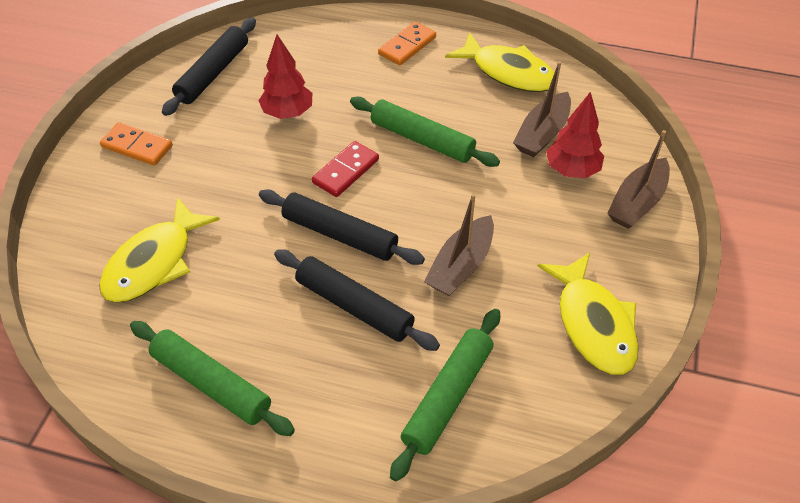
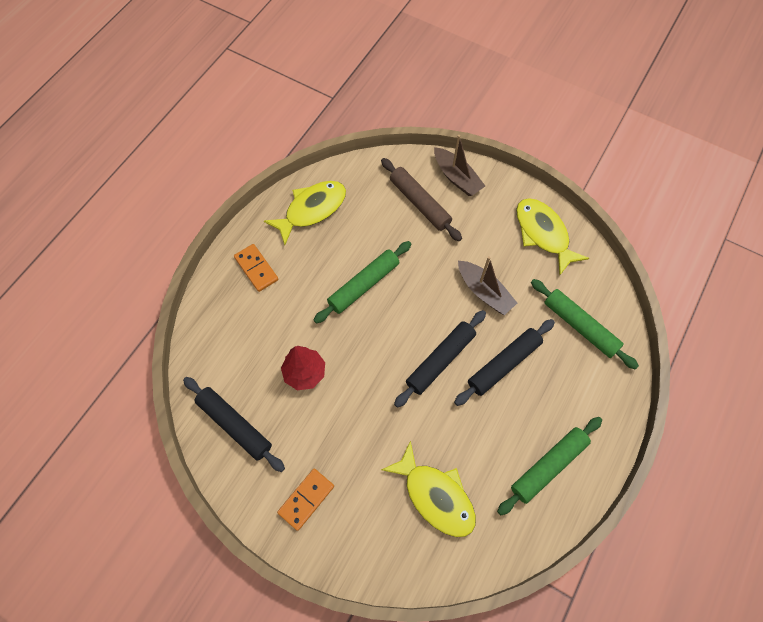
camera: 75 degrees left, 15 degrees up
(346, 171) = (380, 343): red domino -> none
(542, 134) = (381, 209): brown boat -> none
(572, 170) = (420, 203): red tree -> brown rolling pin
(593, 324) = (543, 234): yellow fish -> yellow fish turned 120 degrees counterclockwise

